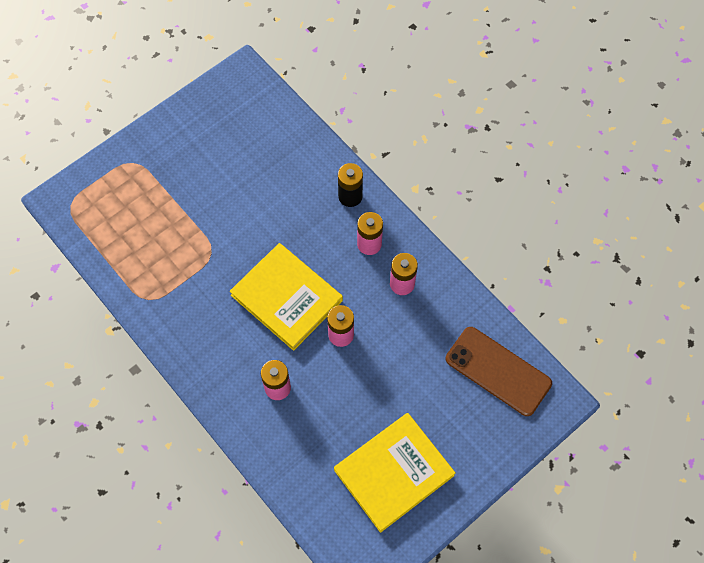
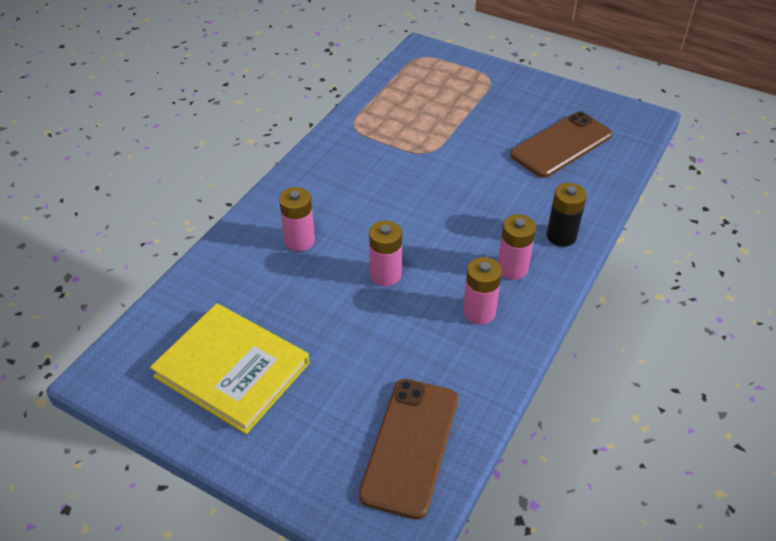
camera: 70 degrees right, 20 degrees down
(249, 148) = (561, 145): none -> brown phone
(286, 298) = (407, 219): yellow book -> none

